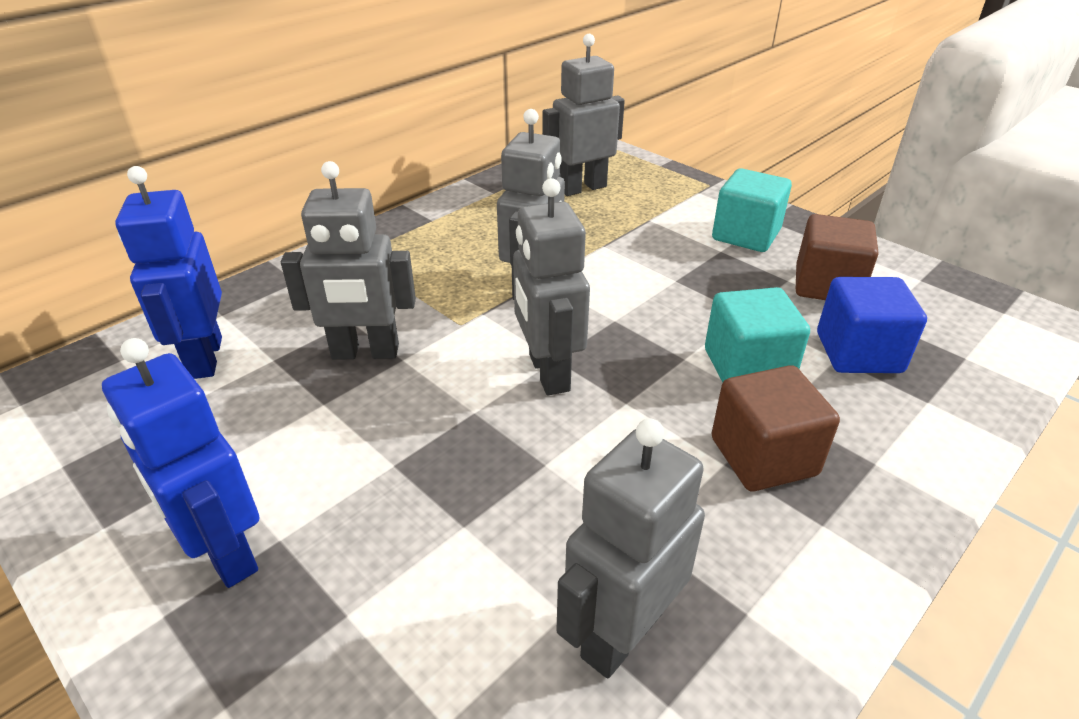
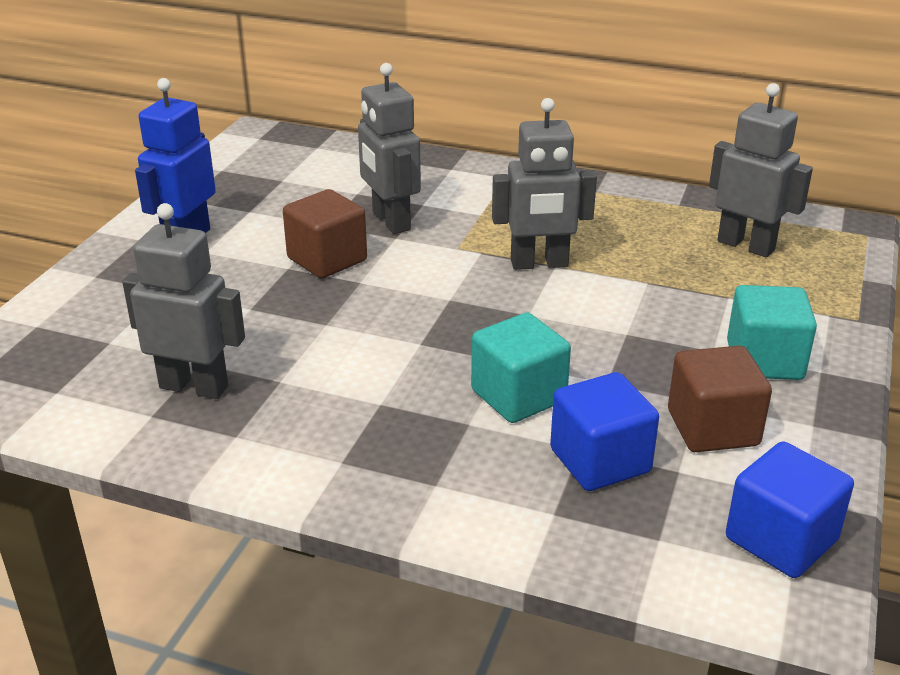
camera: 65 degrees right, 5 degrees down
(205, 358) = (339, 171): blue robot -> none
(548, 373) = (428, 300): grey robot -> none
(763, 456) = (401, 421): brown cube -> brown cube (327, 259)
(969, 304) = (781, 539): none -> blue cube

